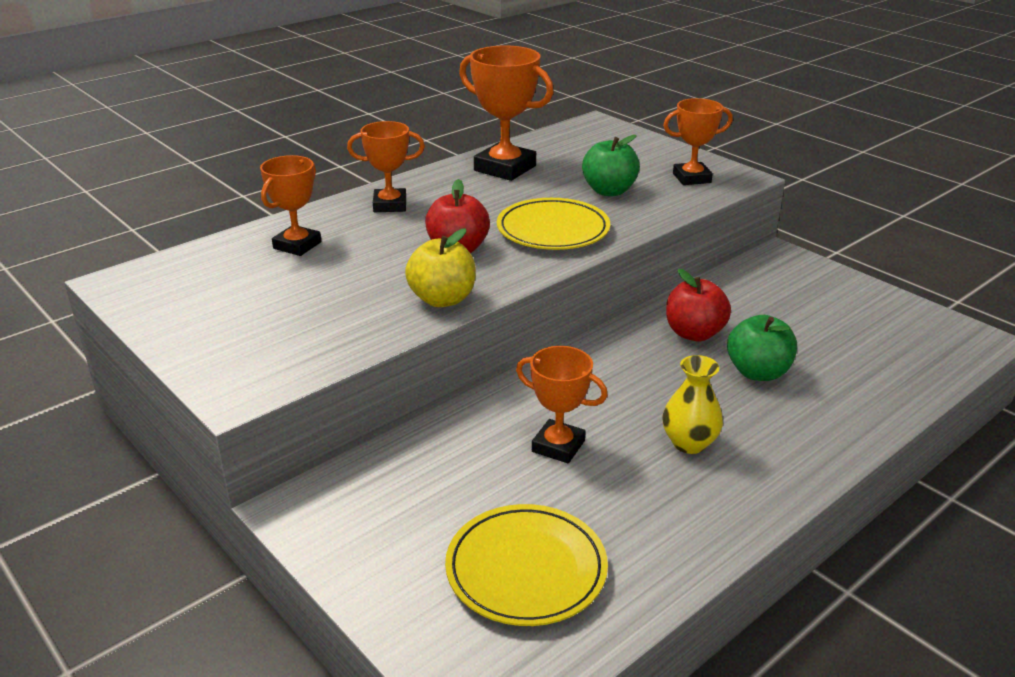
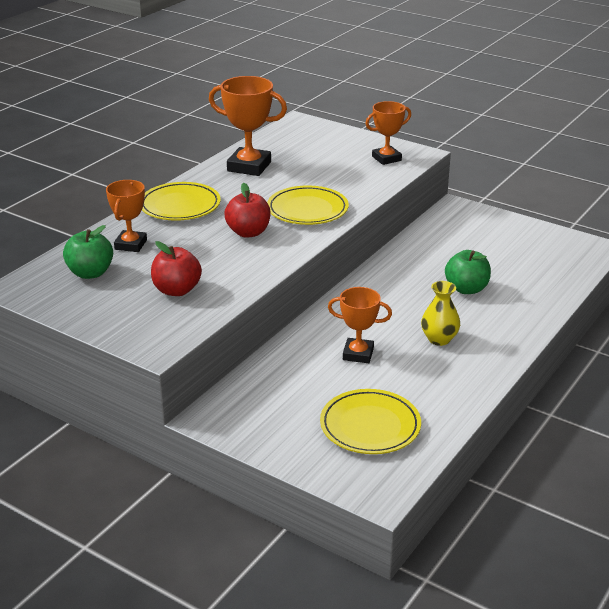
camera: 15 degrees left, 0 degrees up
(390, 205) = (180, 206): orange trophy -> yellow plate
(442, 299) = (257, 268): yellow apple -> none
(609, 191) = (333, 175): green apple -> green apple (90, 273)
(694, 333) = (416, 269): red apple -> red apple (177, 290)

